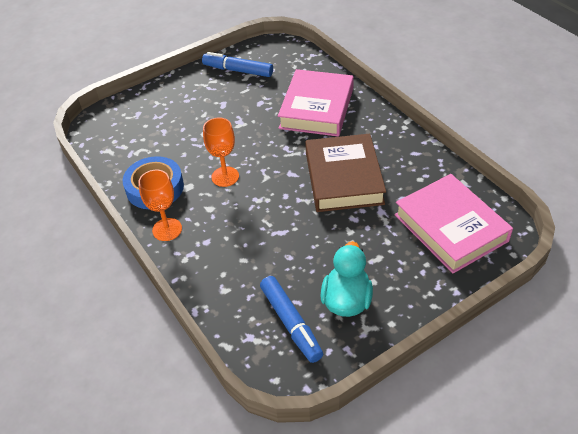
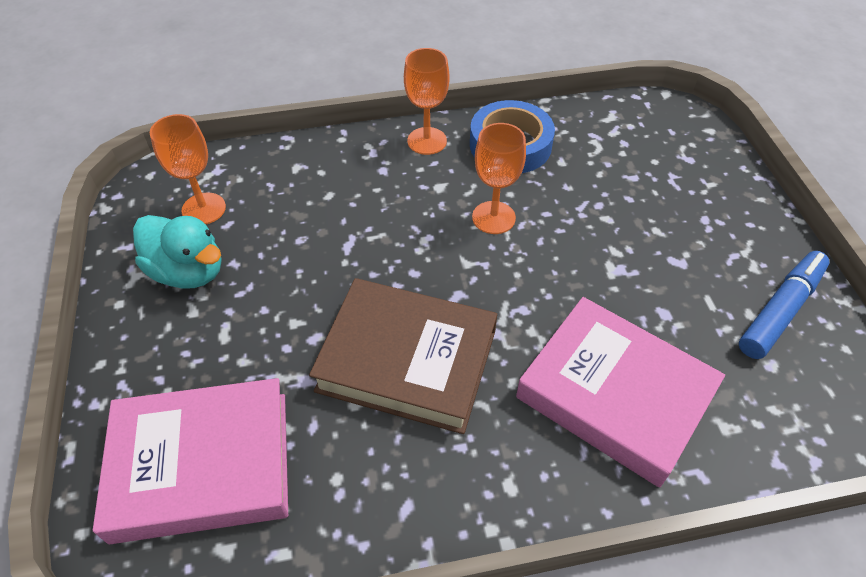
camera: 110 degrees right, 5 degrees up
(291, 323) = (204, 209): blue marker -> orange goblet

